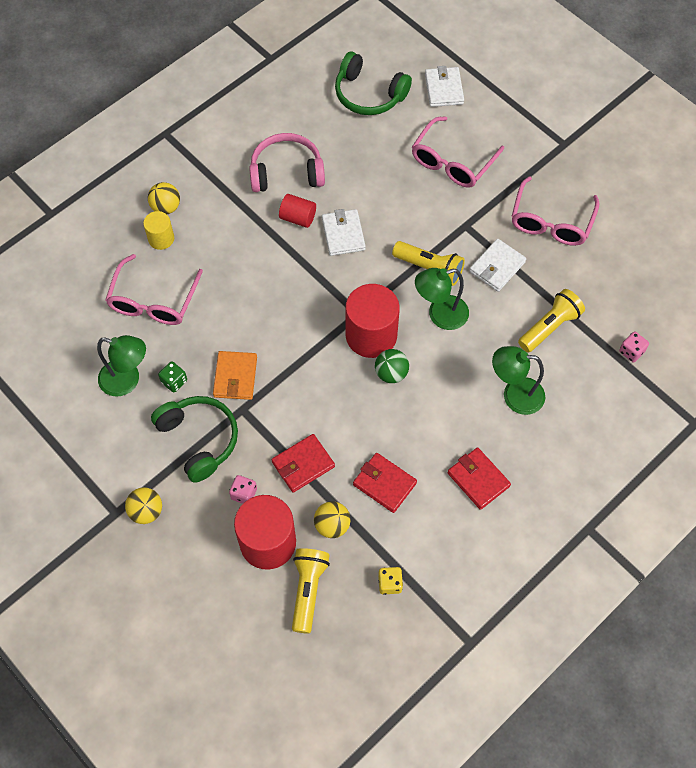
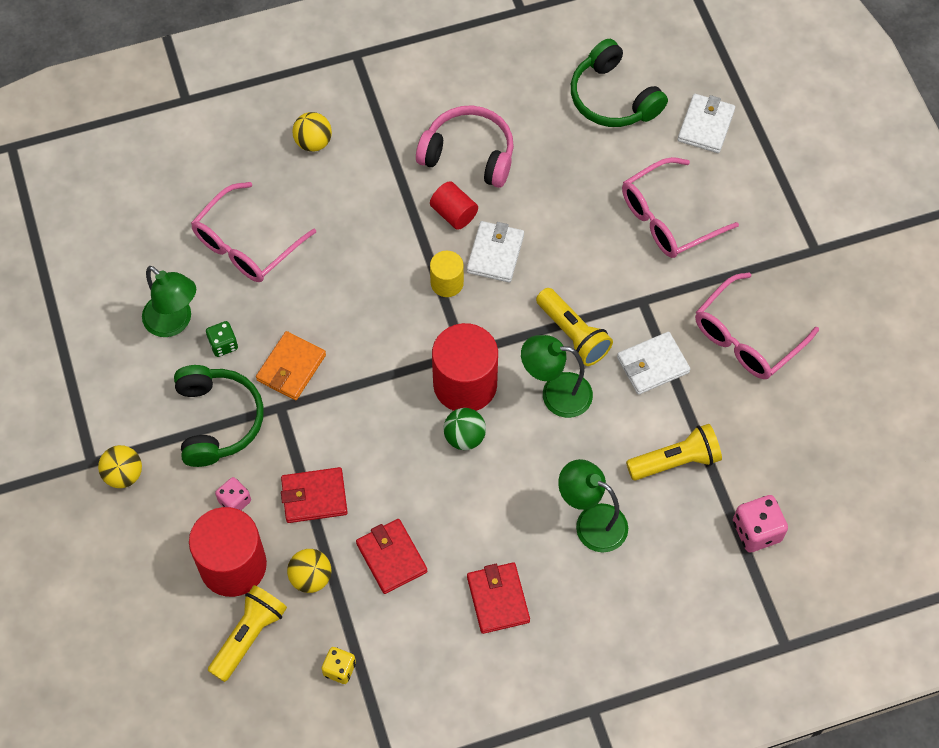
camera: 25 degrees right, 0 degrees up
(161, 239) = (290, 176): yellow cylinder -> yellow cylinder (447, 283)
(631, 351) = (756, 531): pink dice -> pink dice, size x1.58

